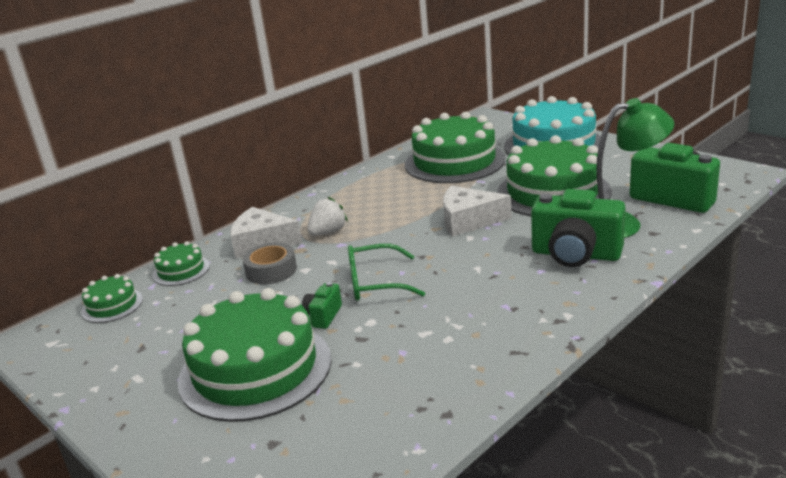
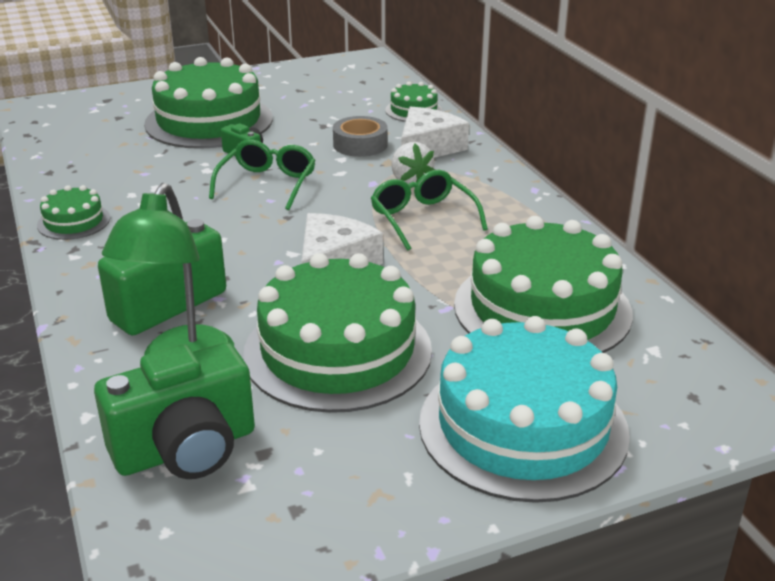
camera: 110 degrees right, 5 degrees up
(112, 305) = (383, 84): green cake -> green cake (74, 221)
(382, 213) = (423, 218): none -> green glasses

